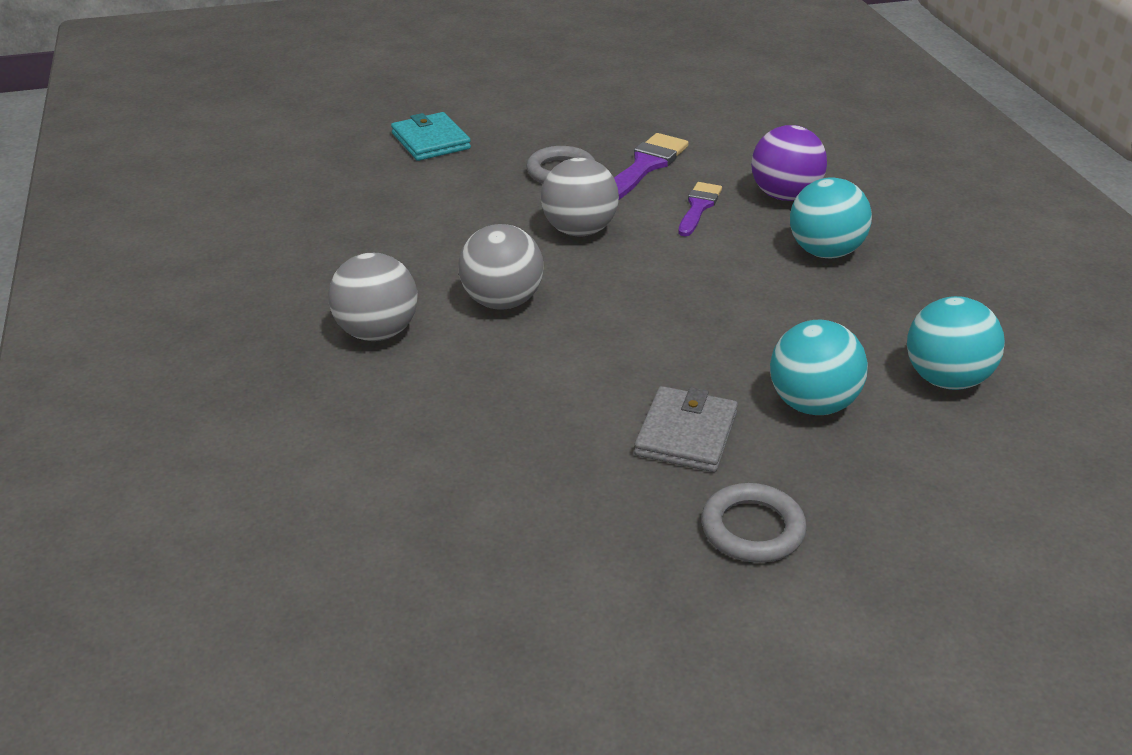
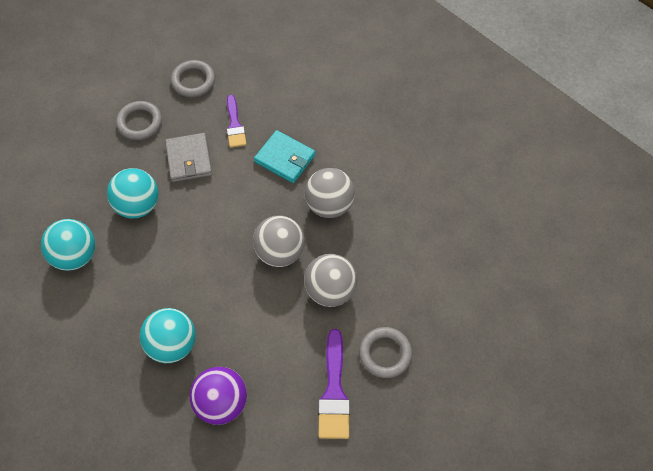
camera: 150 degrees right, 25 degrees up
(377, 332) = (372, 153): grey ball -> grey ball (280, 252)
(430, 141) = (499, 346): turquoise wallet -> turquoise wallet (285, 158)
(595, 563) = (193, 81): none -> grey ring
(698, 207) = (272, 357): purple brush -> purple brush (235, 125)

